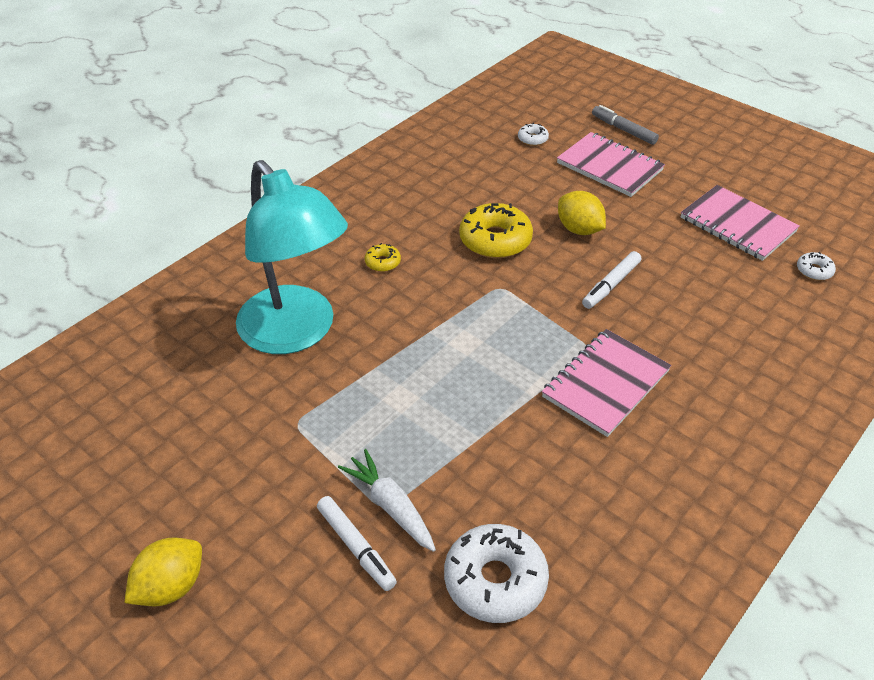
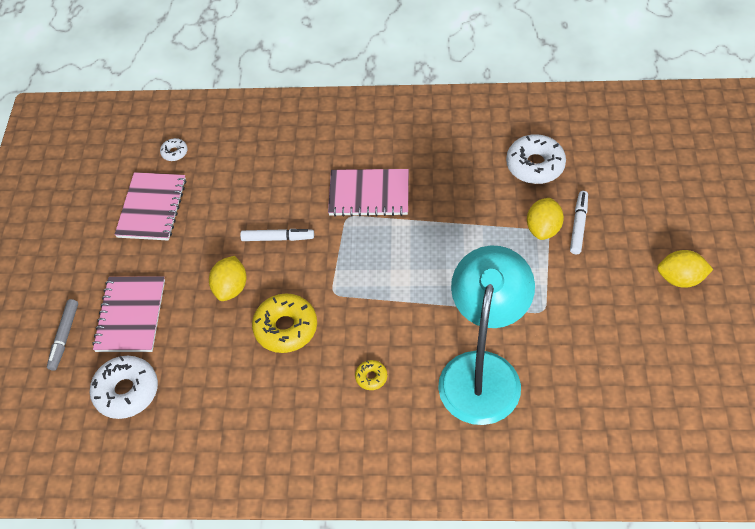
camera: 125 degrees left, 10 degrees up
(391, 506) = (543, 229): white carrot -> yellow lemon
(532, 139) = (126, 391): white donut -> white donut, size x2.07

